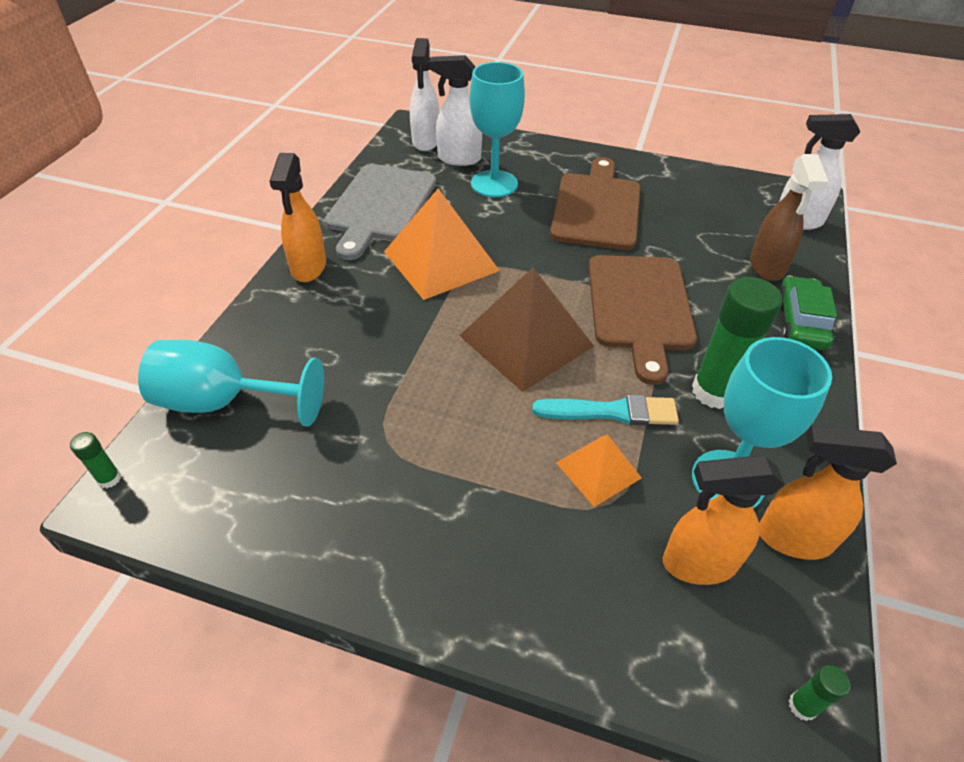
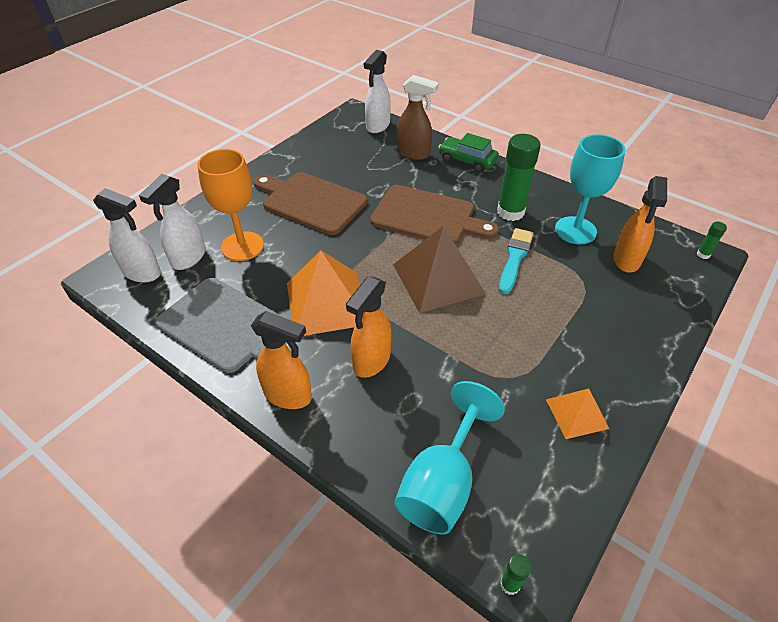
camera: 70 degrees left, 0 degrees up
(494, 184) = (242, 246): turquoise goblet -> orange goblet
(598, 470) = (558, 278): orange pyramid -> orange pyramid (576, 413)
(792, 538) = (615, 222): orange spray bottle -> orange spray bottle (371, 361)

